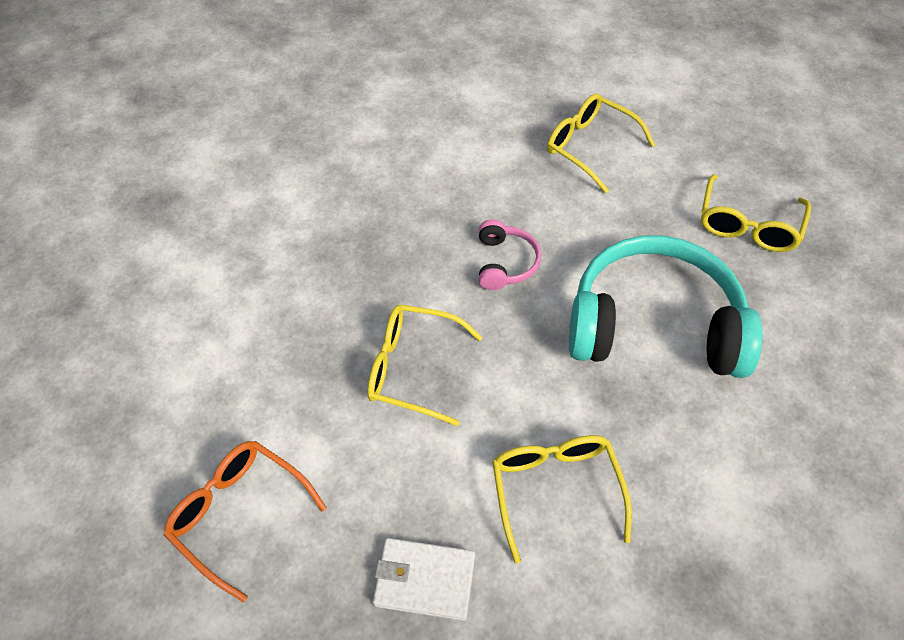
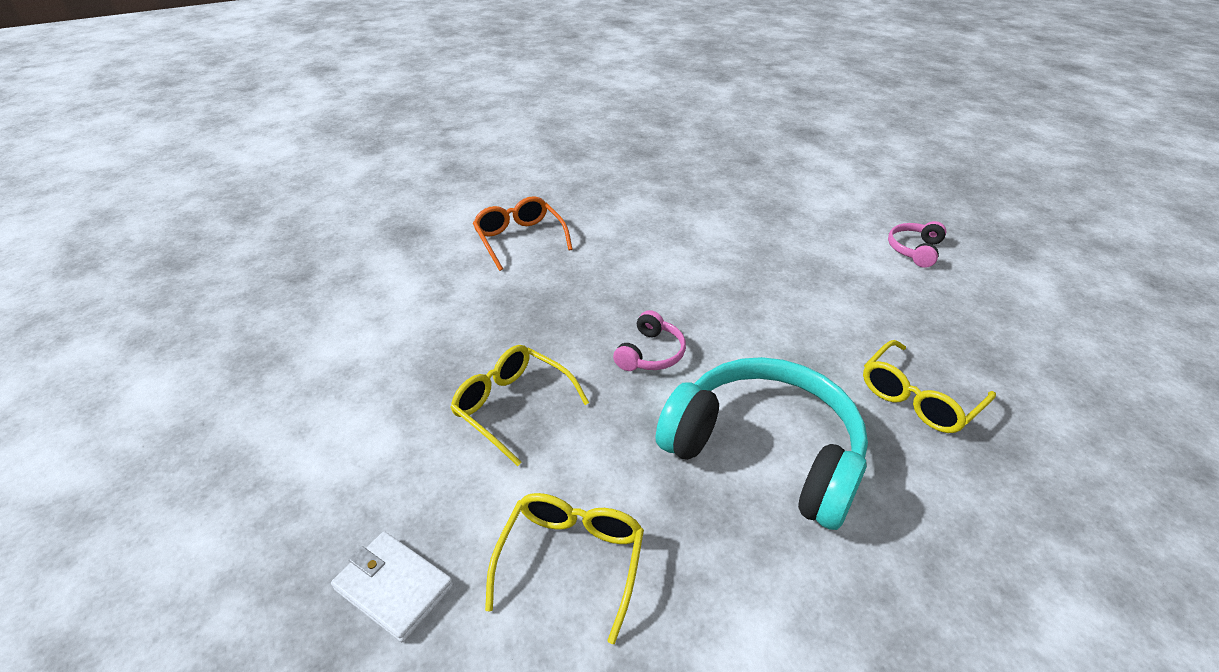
camera: 25 degrees right, 15 degrees down
(239, 515) = (290, 464): orange glasses -> orange glasses (520, 239)
(590, 147) = (788, 291): yellow glasses -> none
(678, 61) = (914, 250): none -> pink headphones

